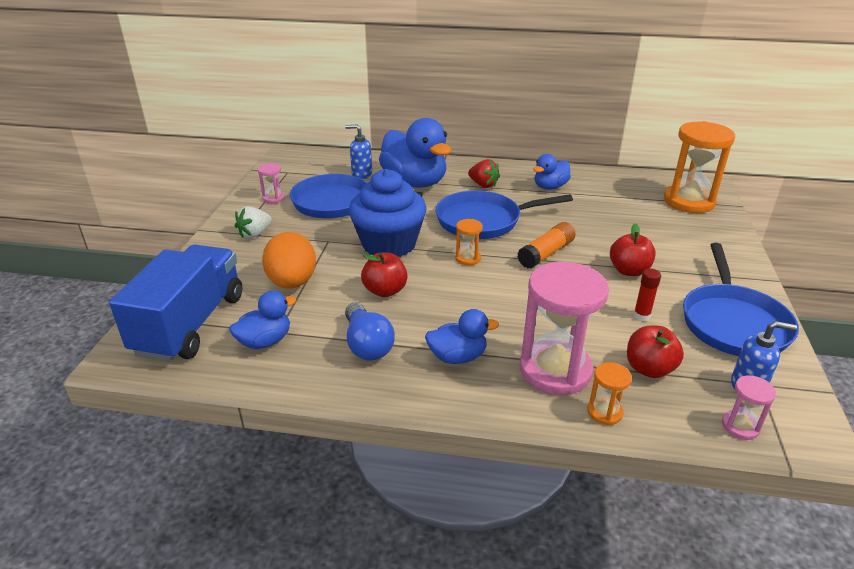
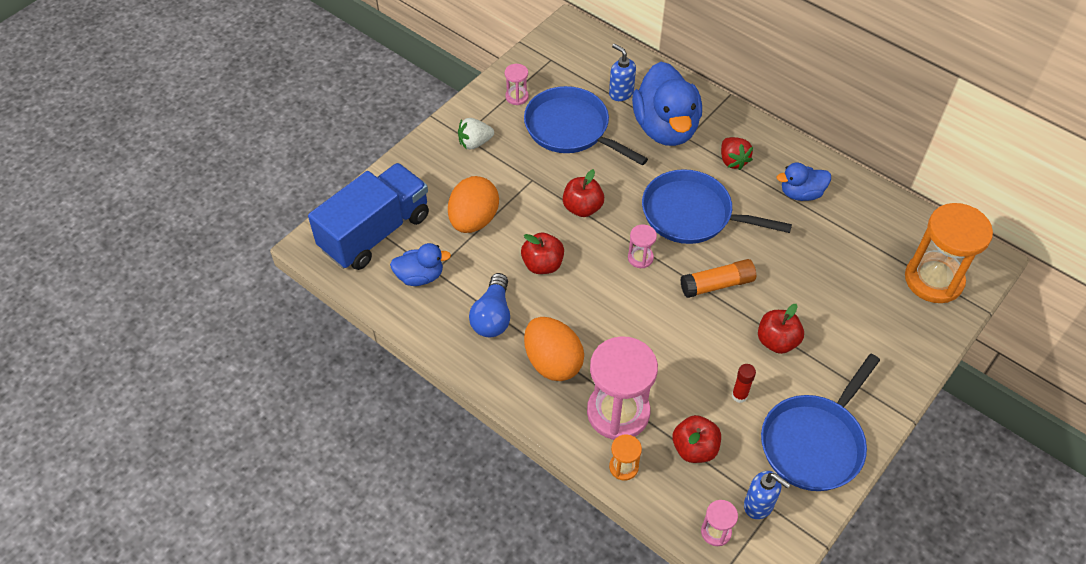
camera: 30 degrees right, 20 degrees up
(389, 244) = (582, 208): blue cupcake -> red apple
(457, 357) = (553, 362): blue duck -> orange egg
(468, 258) = (640, 258): orange hourglass -> pink hourglass

